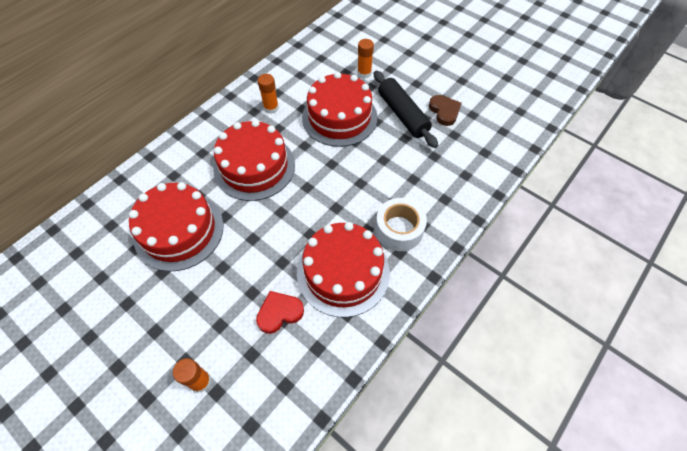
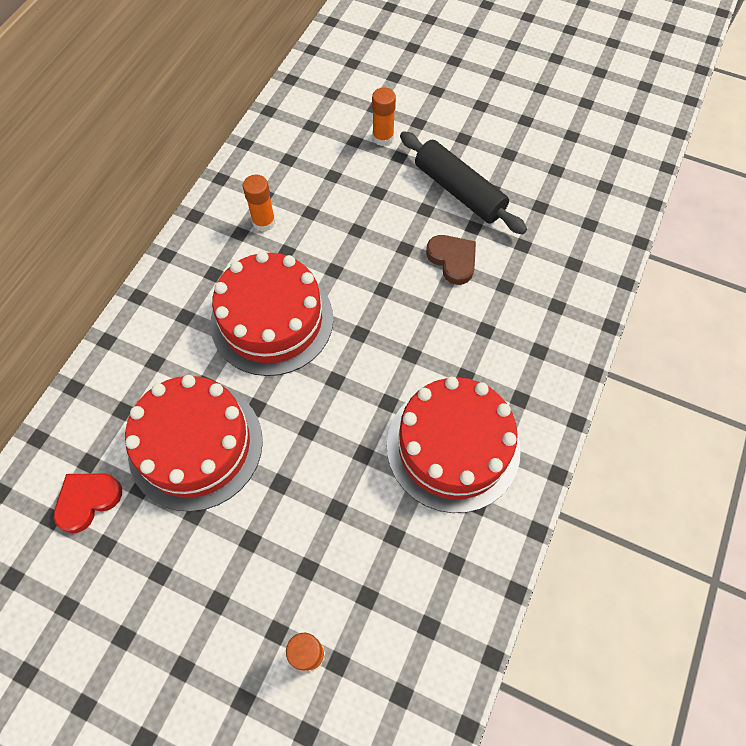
camera: 15 degrees left, 5 degrees up
(279, 313) = (385, 528): red heart -> red heart (87, 500)
(339, 117) = (370, 215): red cake -> none
(399, 229) = (509, 366): white tape -> none
(444, 111) = (516, 174): brown heart -> brown heart (452, 260)

